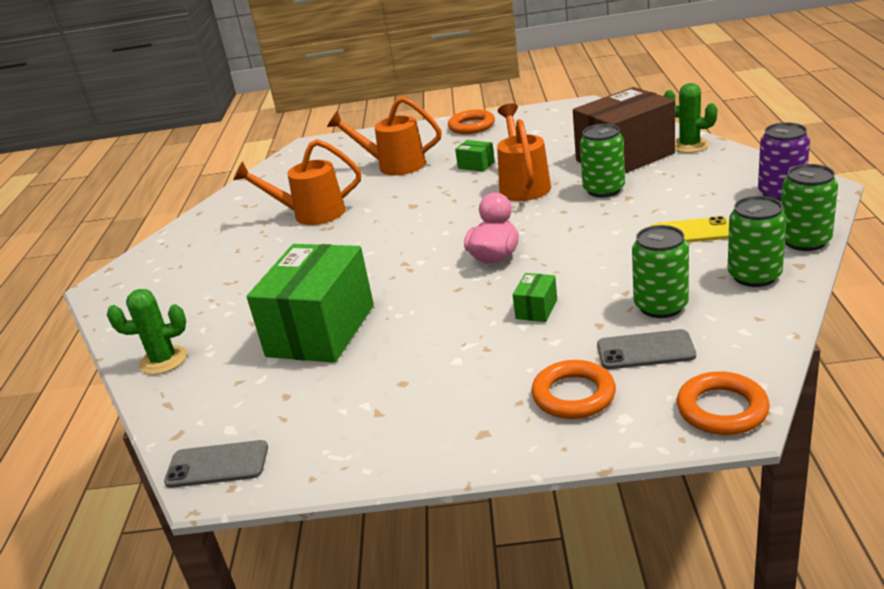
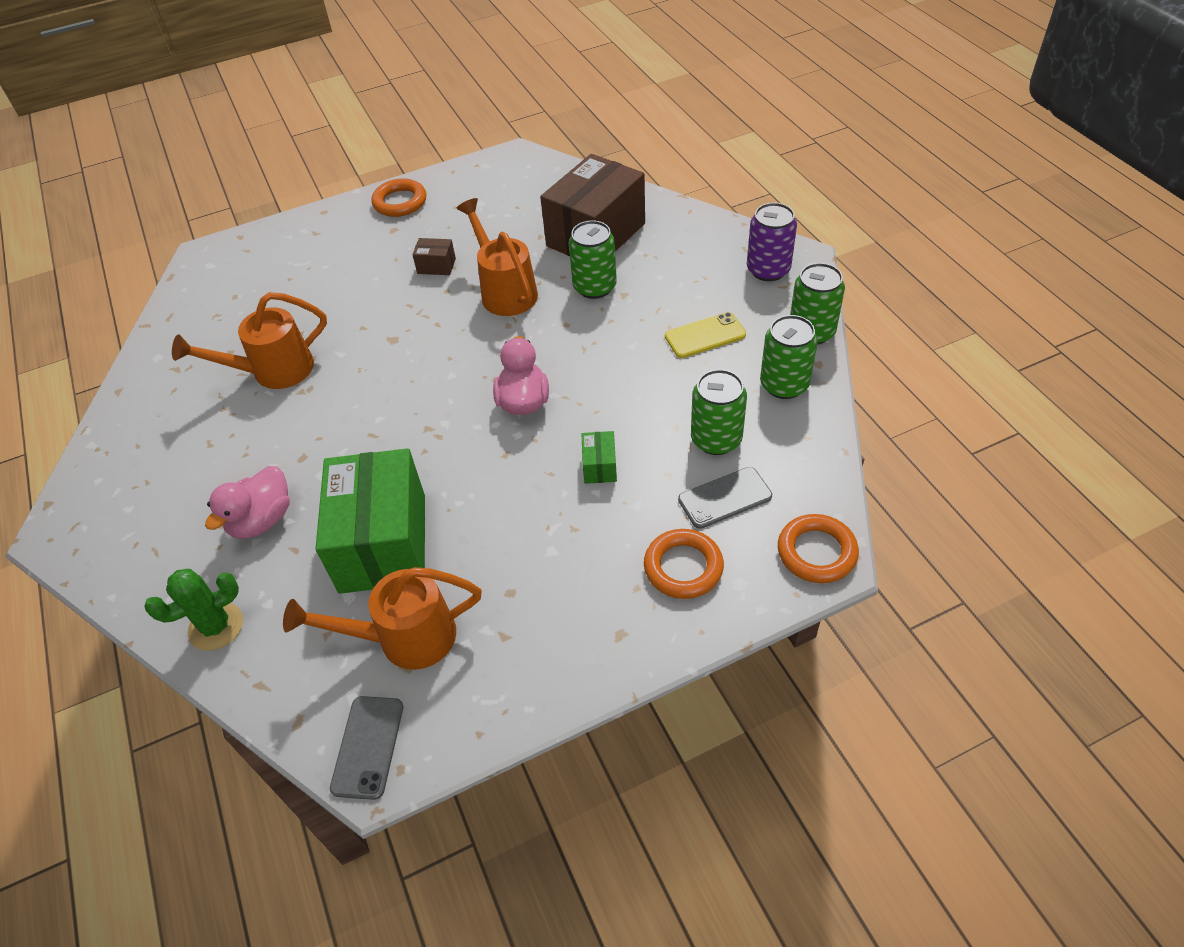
camera: 25 degrees left, 20 degrees up
(217, 465) = (368, 747): grey phone -> grey phone turned 60 degrees counterclockwise
(241, 301) = (262, 520): none -> pink duck
(394, 165) = (337, 278): orange watering can -> orange watering can (405, 638)
(476, 165) = (436, 266): green box -> brown box
(689, 145) = (655, 210): green cactus -> none

